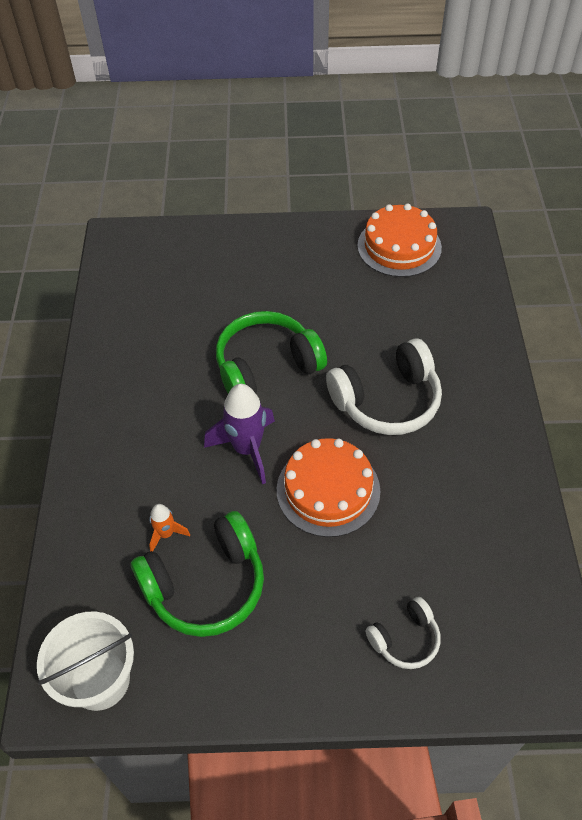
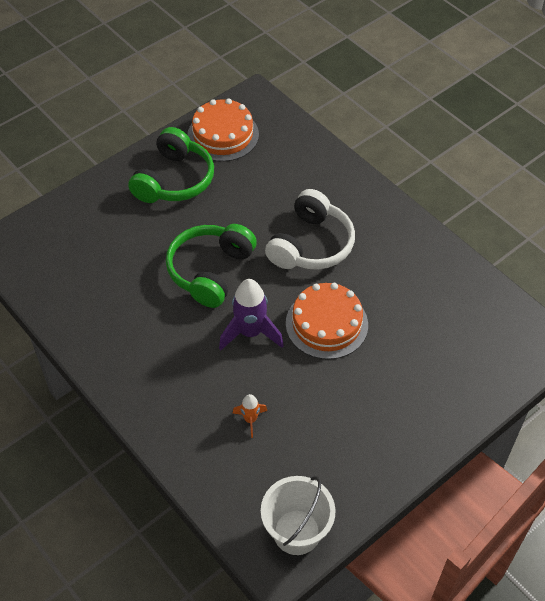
camera: 40 degrees left, 0 degrees up
(206, 585) = (306, 431): green headphones -> green headphones (174, 180)
(405, 639) = (449, 378): white headphones -> none

